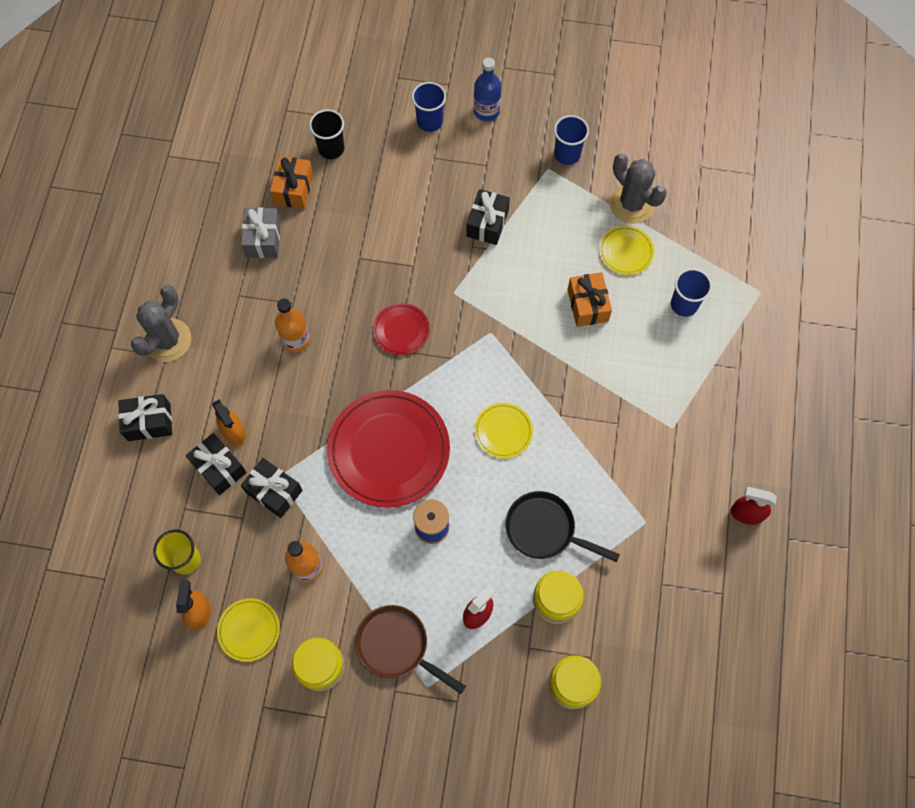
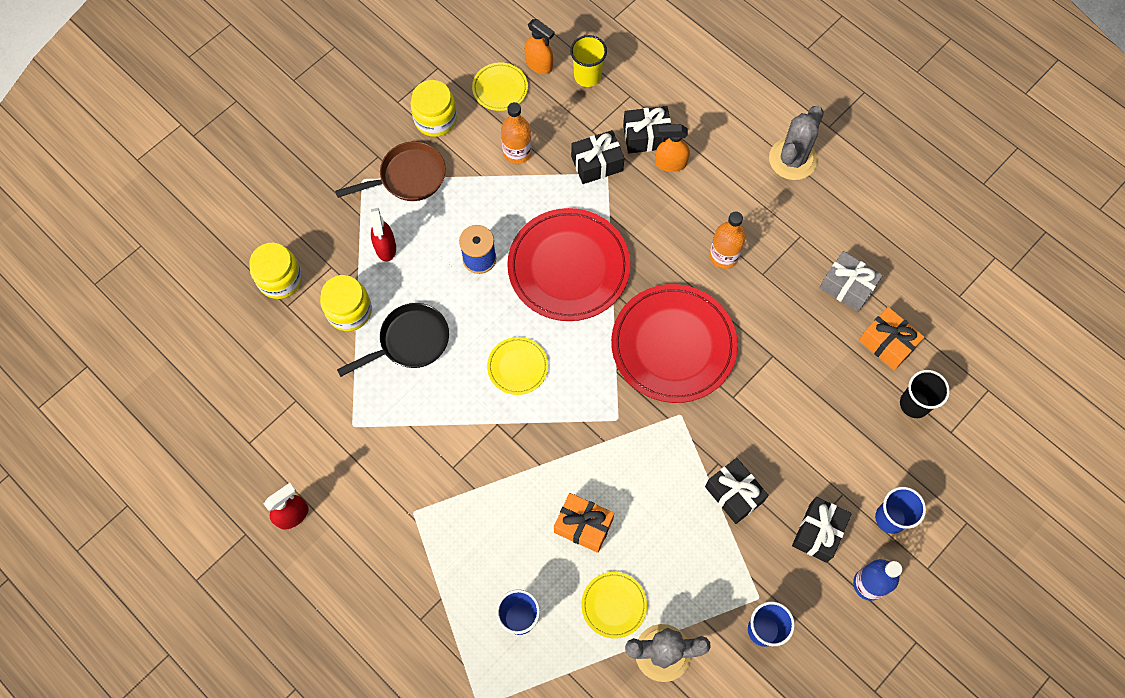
camera: 125 degrees right, 0 degrees up
(149, 422) = (724, 109): black gift -> black gift (818, 532)
(167, 340) = (792, 159): grey cactus -> grey cactus turned 60 degrees clockwise
(401, 330) = (673, 345): red plate -> red plate, size x2.07

